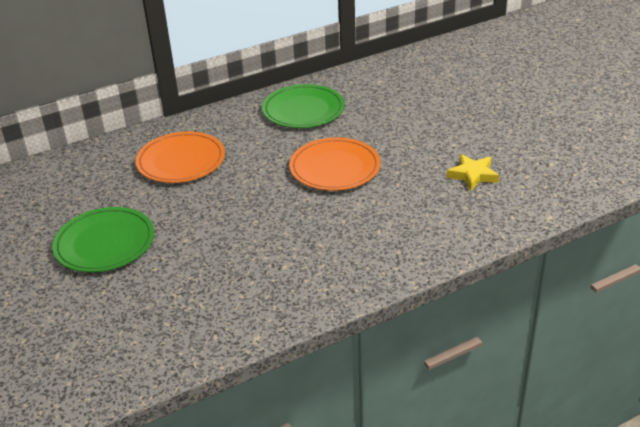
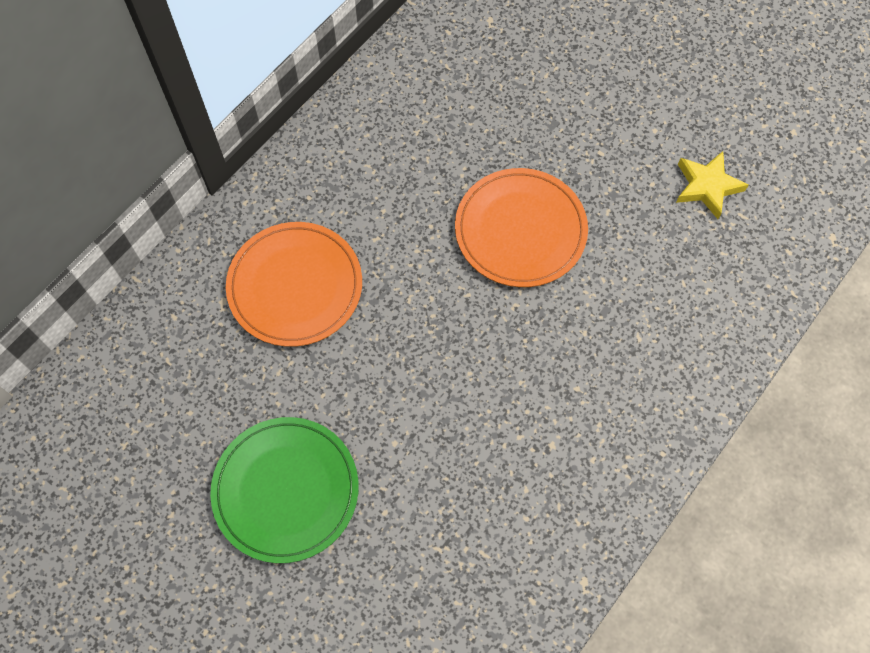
camera: 25 degrees left, 30 degrees up
(303, 110) = (412, 118): green plate -> none

